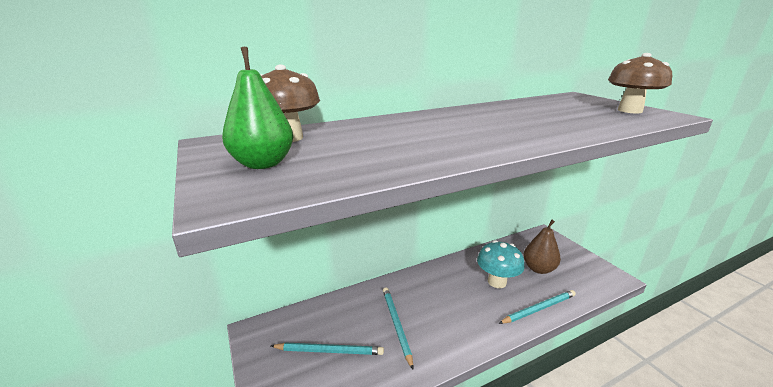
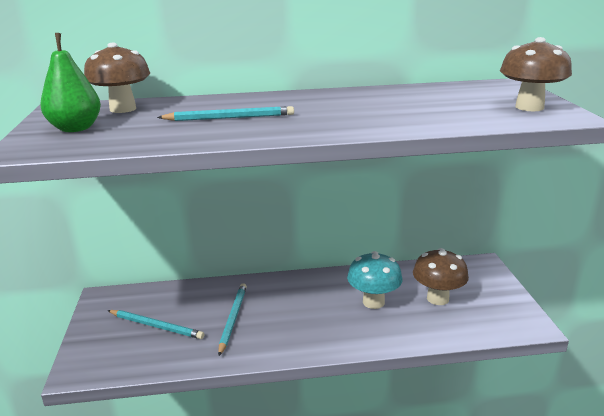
camera: 20 degrees right, 0 degrees up
(538, 269) = (437, 298): brown pear -> brown mushroom
(538, 309) = (399, 336): turquoise pencil -> turquoise pencil (229, 118)

